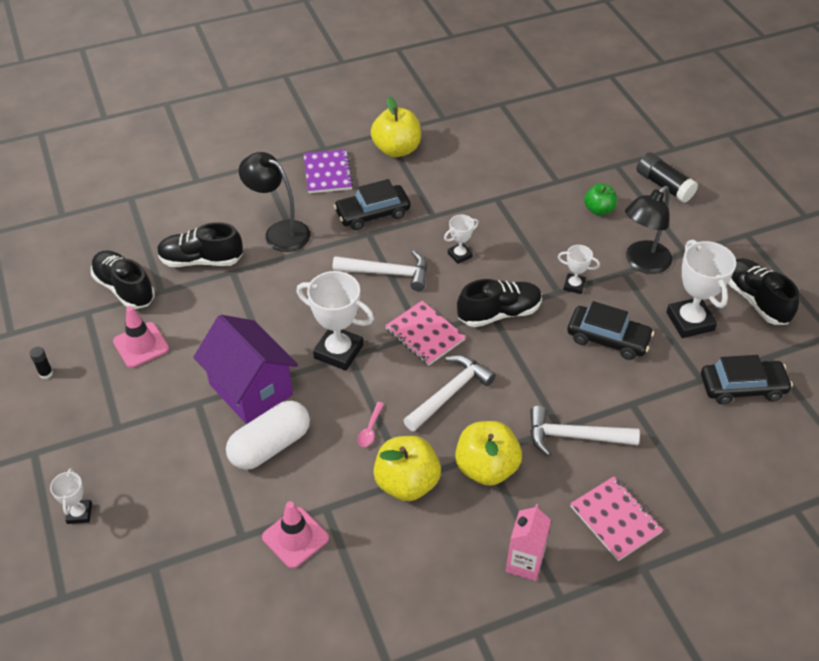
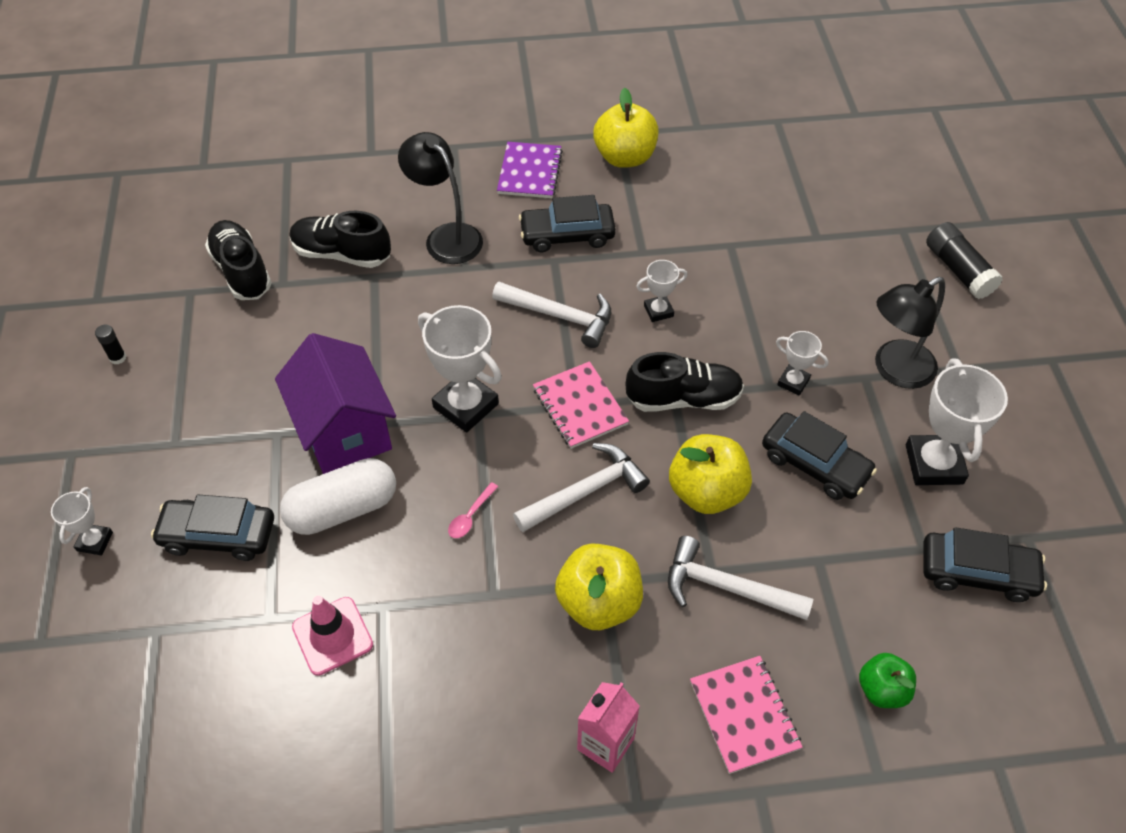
camera: 15 degrees right, 5 degrees up
(141, 345) = (236, 346): pink traffic cone -> none
(178, 486) = (218, 535): none -> black car
(407, 483) = (492, 598): yellow apple -> yellow apple (706, 492)
(598, 210) = (859, 286): green apple -> green apple (882, 690)
(756, 300) = (1035, 454): black shoe -> none

